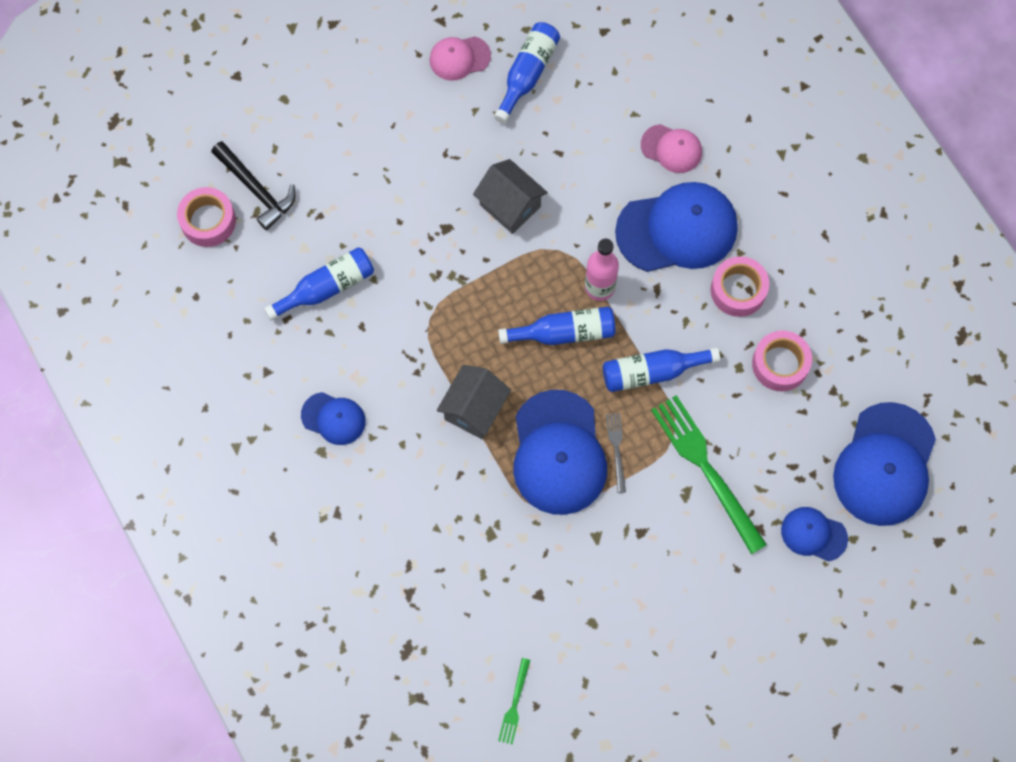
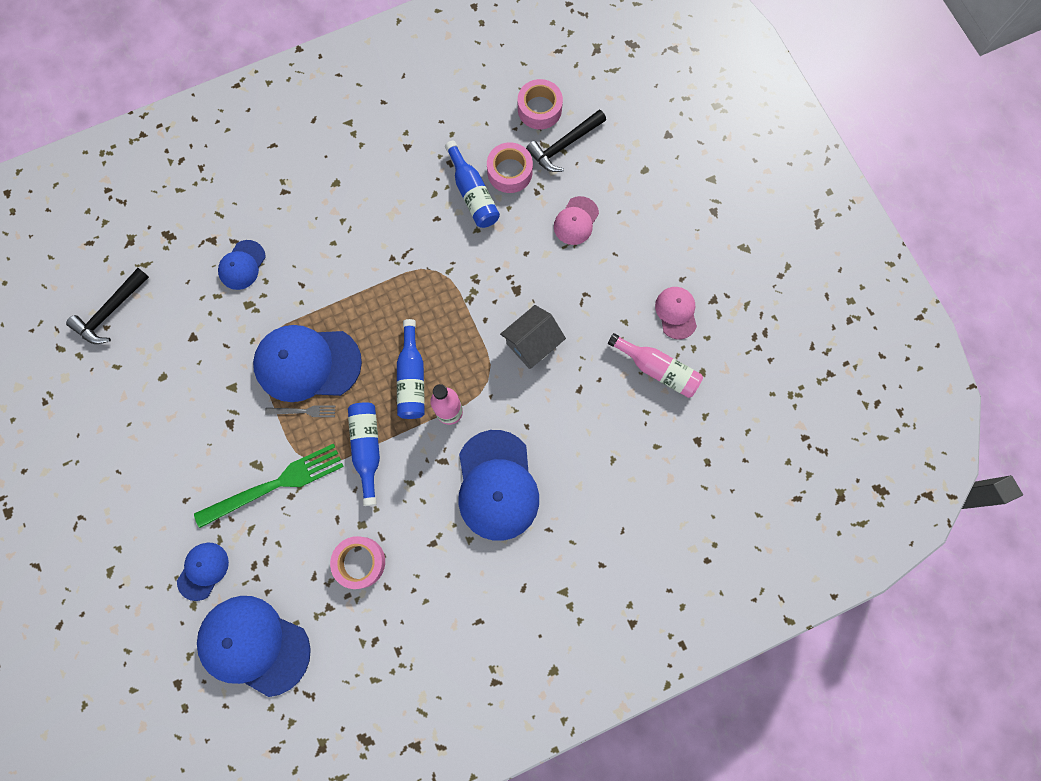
camera: 95 degrees right, 5 degrees up
(333, 418) = (361, 193): blue cap -> blue cap (242, 265)
(474, 409) = (354, 300): grey house -> none
(514, 704) = (111, 311): green fork -> black hammer
(527, 74) = (658, 369): blue bottle -> pink bottle
(671, 148) = (576, 489): pink cap -> pink cap (576, 221)
(738, 290) = (433, 533): pink tape -> pink tape (509, 172)

